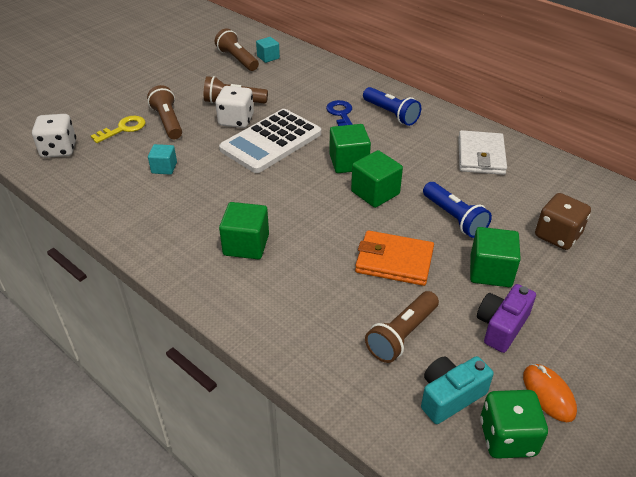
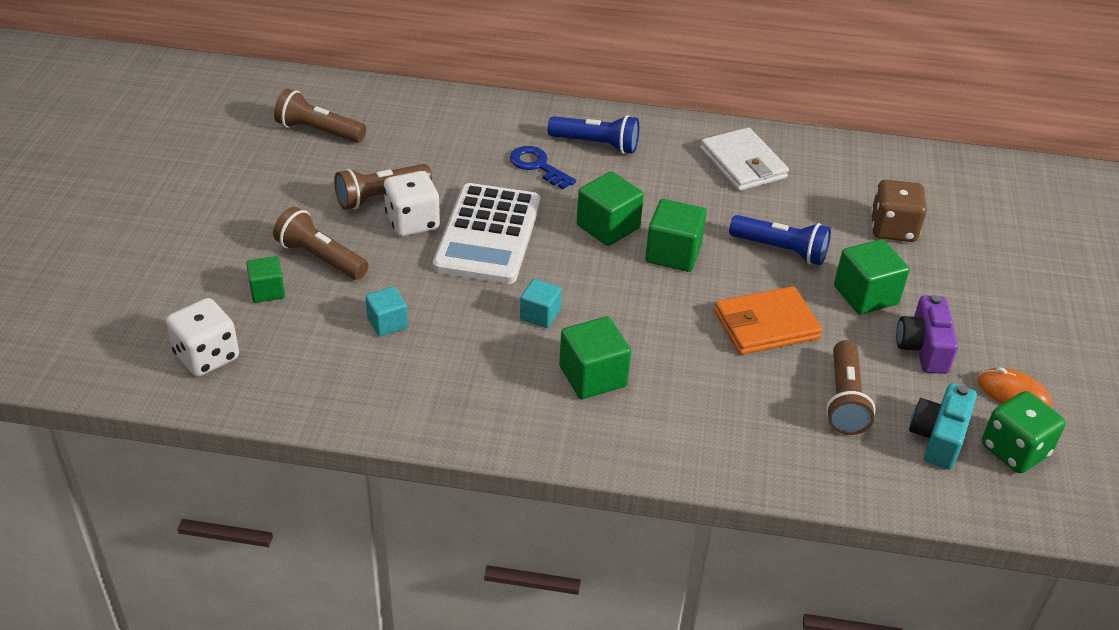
camera: 35 degrees left, 0 degrees up
(123, 129) = (267, 291): yellow key -> green cube
(268, 57) = (359, 114): turquoise cube -> turquoise cube (540, 315)

